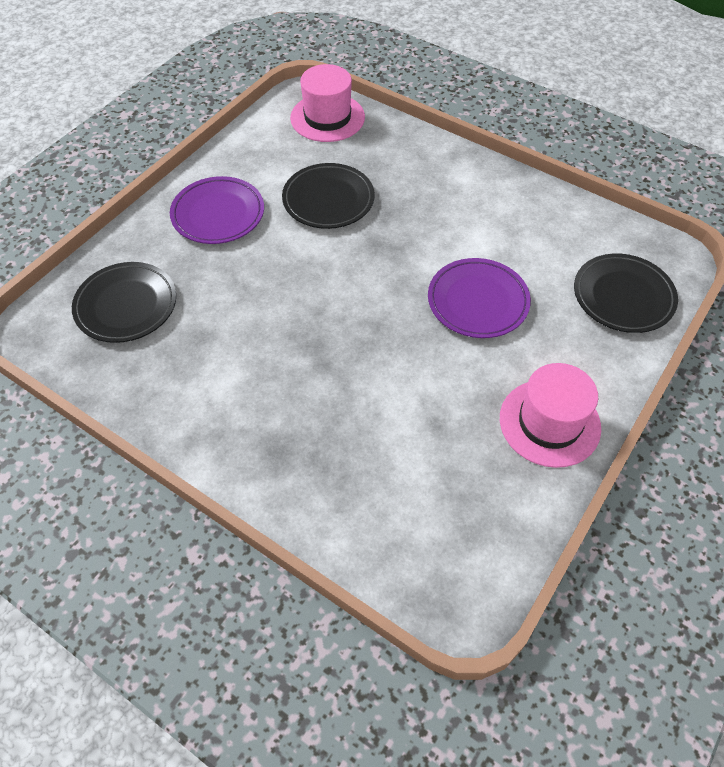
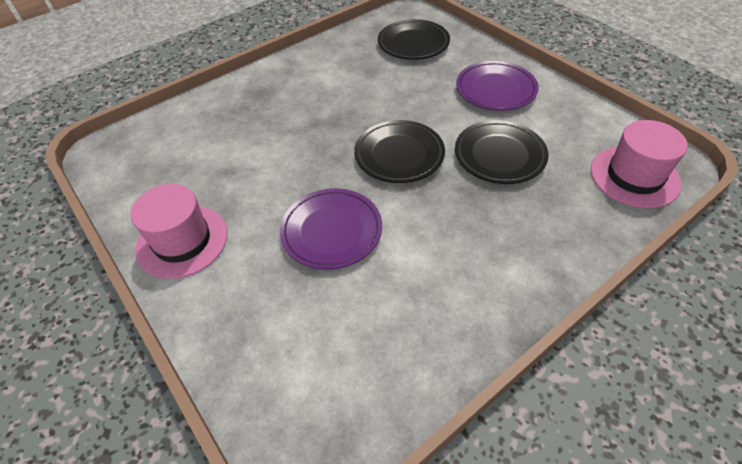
camera: 110 degrees right, 5 degrees down
(623, 296) = (278, 367): black plate -> black plate (399, 155)

